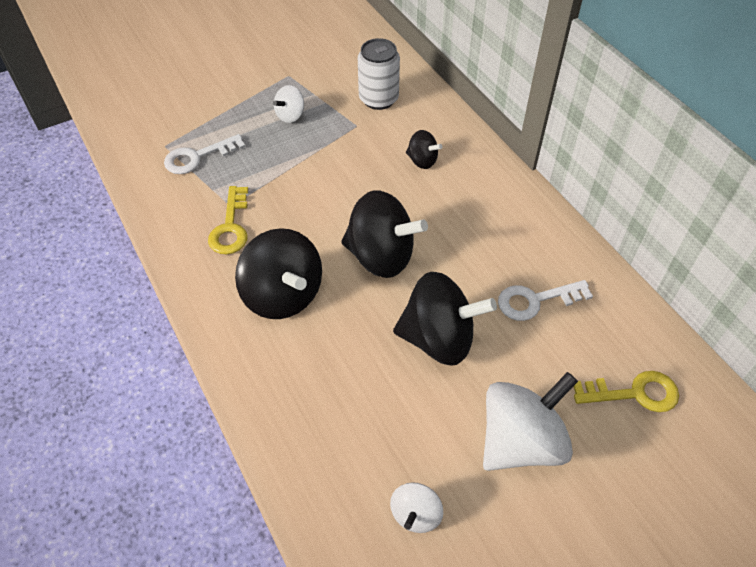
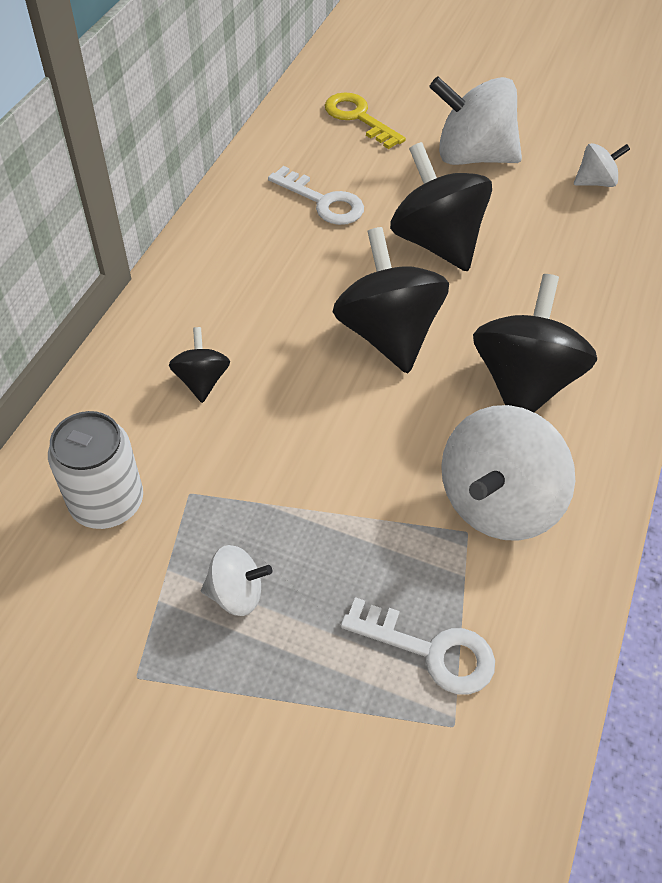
camera: 130 degrees left, 0 degrees up
(230, 227) = (497, 502): yellow key -> white spinning top

